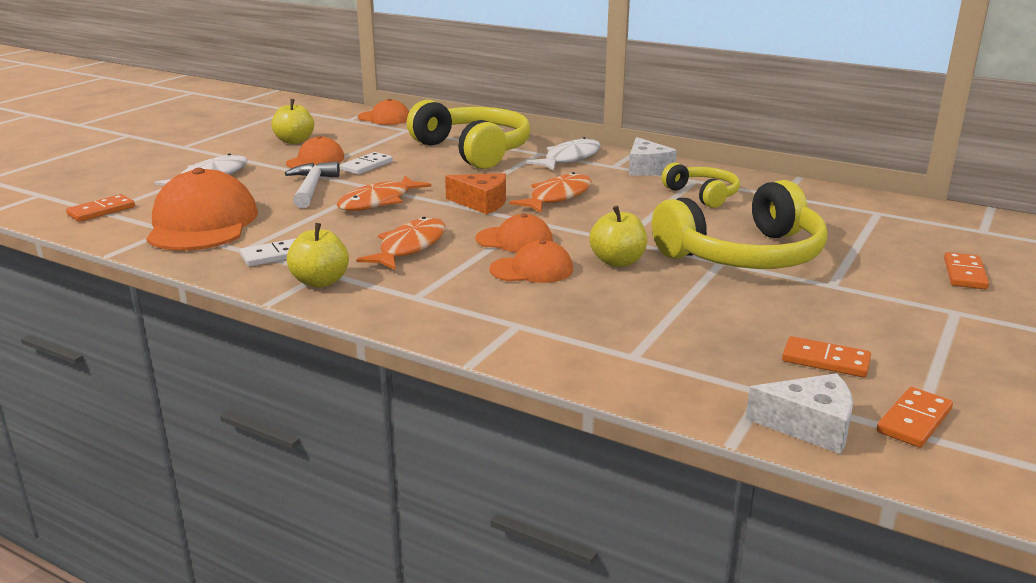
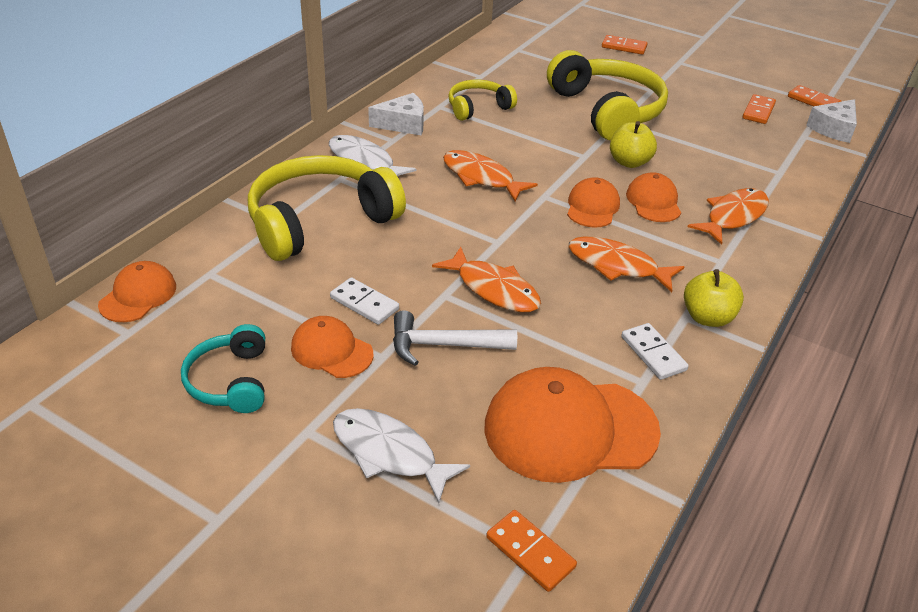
camera: 90 degrees left, 15 degrees up
(294, 141) = (230, 381): yellow apple -> turquoise headphones
(482, 203) = (498, 221): orange cheese -> none
(509, 311) = (733, 216): none -> orange fish
(809, 426) = (833, 129): white cheese -> white cheese turned 150 degrees counterclockwise

